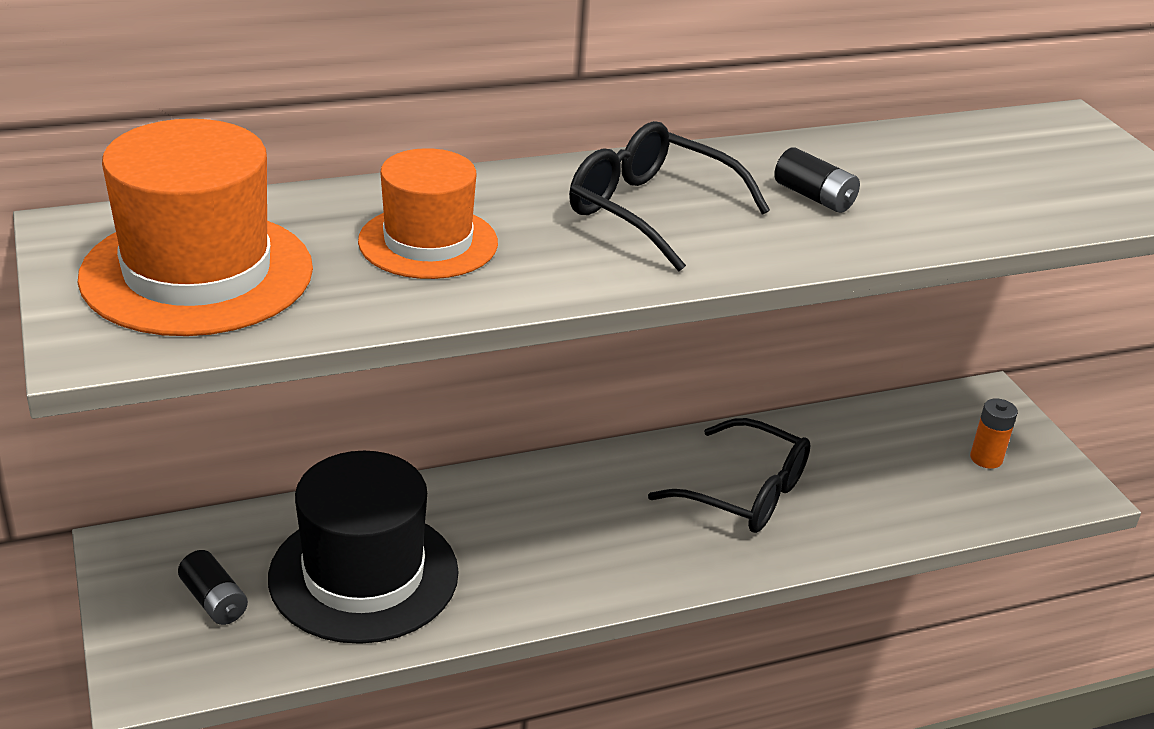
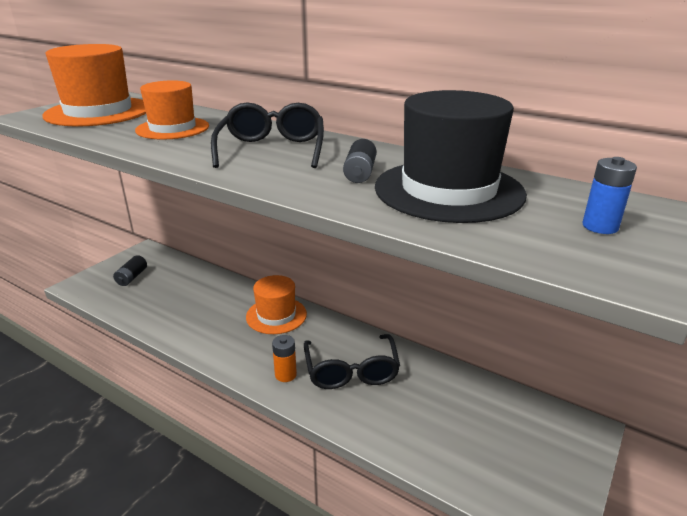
camera: 55 degrees right, 5 degrees down
(363, 575) = (176, 298): black hat -> black hat (448, 190)
(545, 495) = (276, 315): none -> orange hat
(986, 458) = (518, 455): orange battery -> orange battery (285, 375)
(1079, 161) = (600, 226): none -> blue battery

